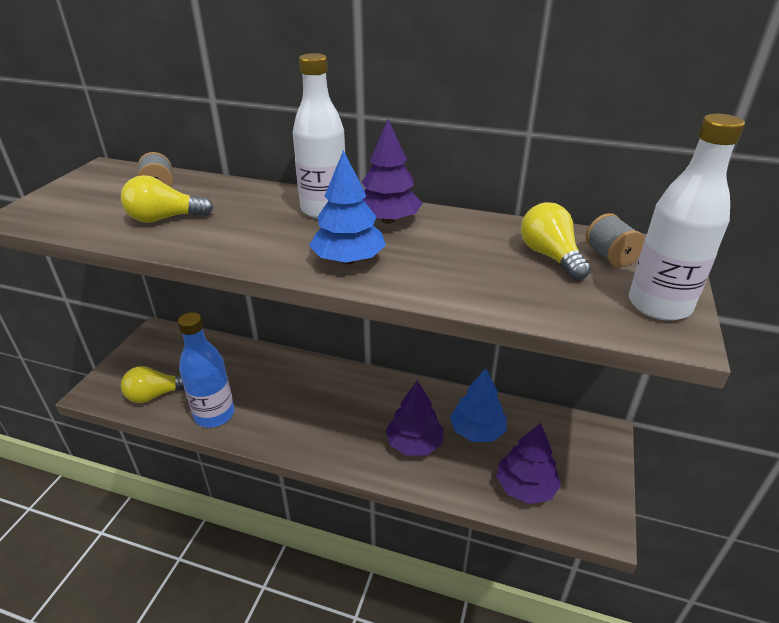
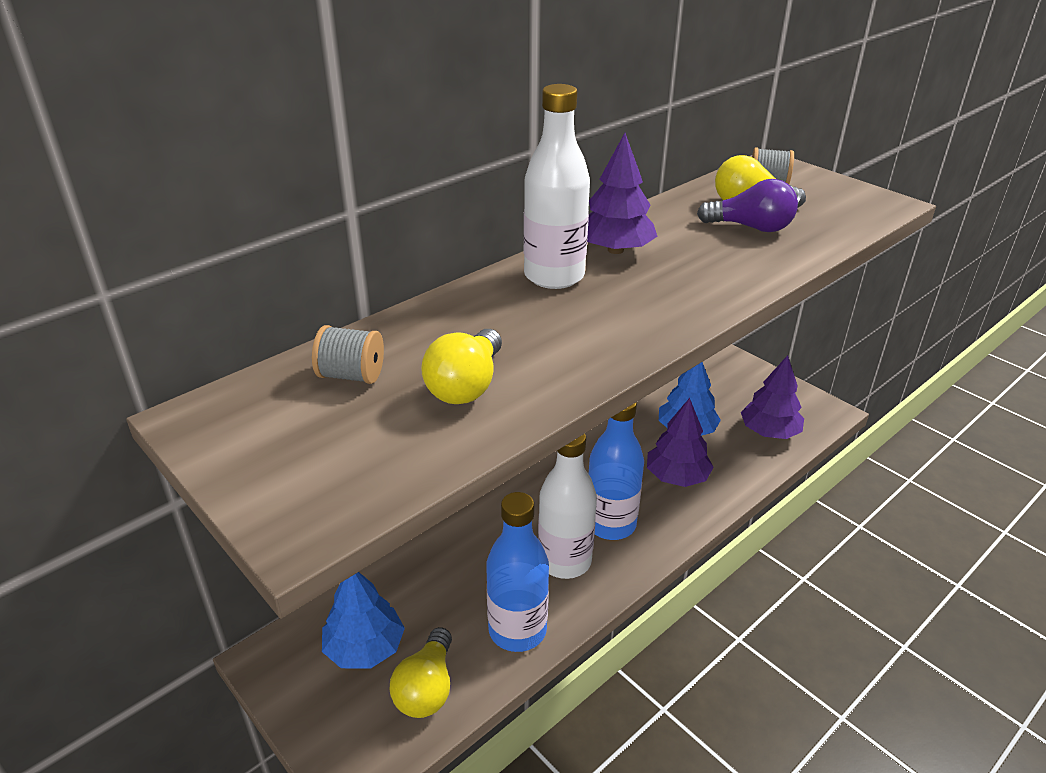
camera: 60 degrees left, 0 degrees up
(335, 424) = (610, 524): none -> blue bottle
(348, 260) = (684, 291): blue tree -> blue tree (364, 648)
(501, 266) = (751, 227): none -> purple light bulb
(659, 305) = (849, 194): white bottle -> white bottle (564, 561)

